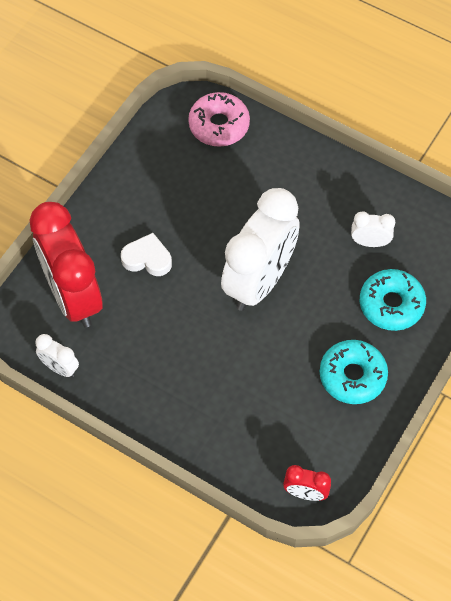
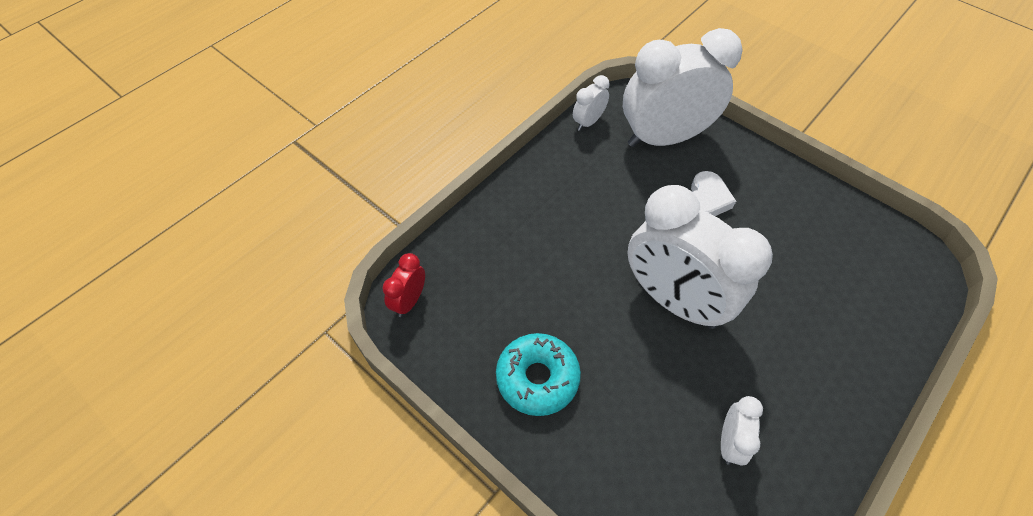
camera: 100 degrees right, 5 degrees down
(73, 296) = (664, 138): red clock -> white clock
(219, 125) = (899, 292): pink donut -> none
(391, 304) = (632, 449): turquoise donut -> none

